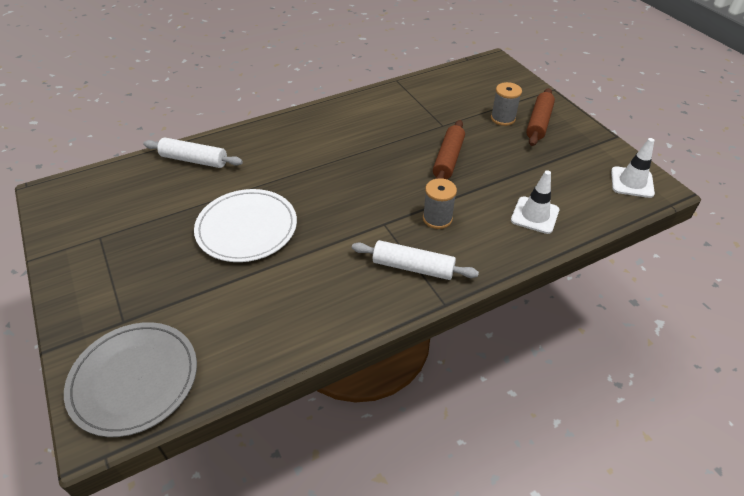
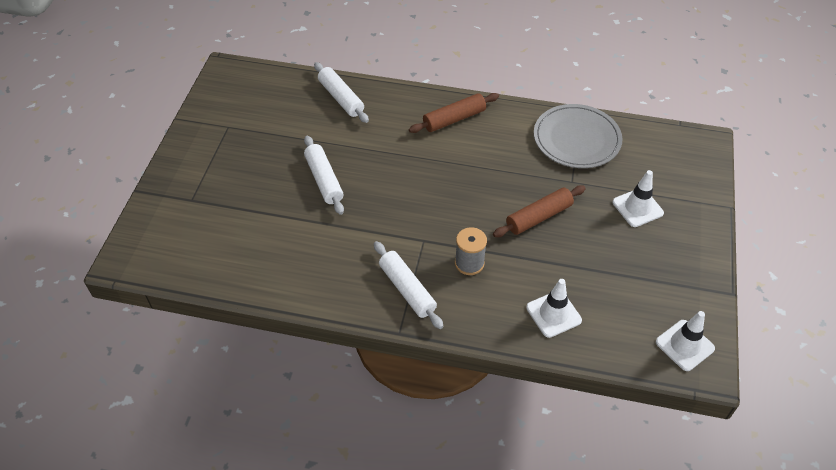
camera: 40 degrees right, 5 degrees up
(134, 379) = (166, 244): grey plate -> grey plate (576, 139)
(247, 228) = (324, 180): white plate -> white rolling pin
(503, 118) = (637, 207): grey spool -> white traffic cone
(538, 123) = (668, 233): brown rolling pin -> brown rolling pin (454, 119)

